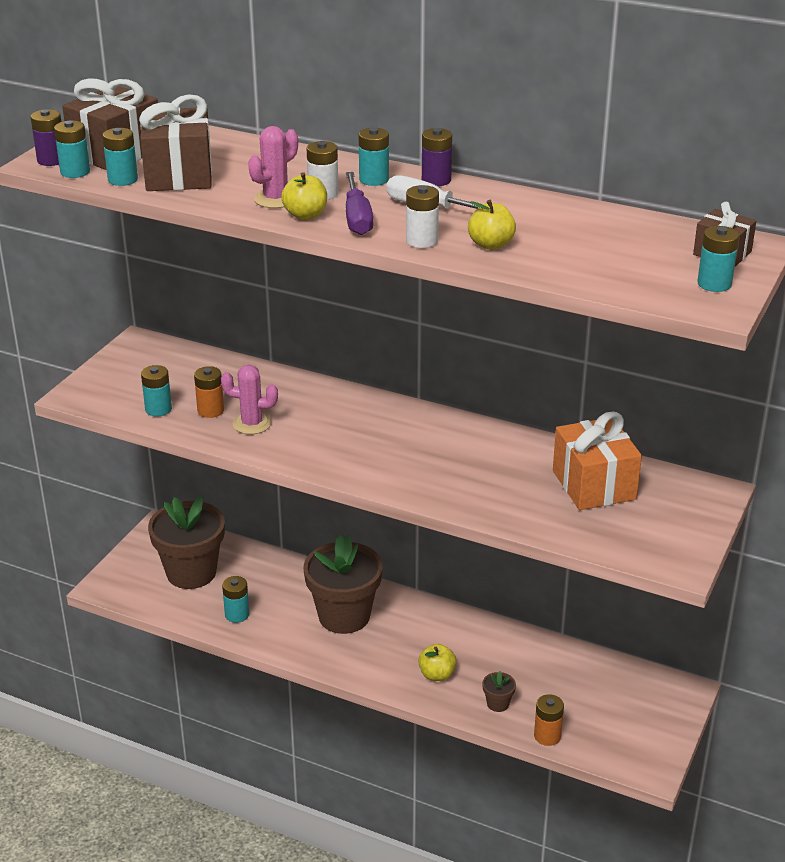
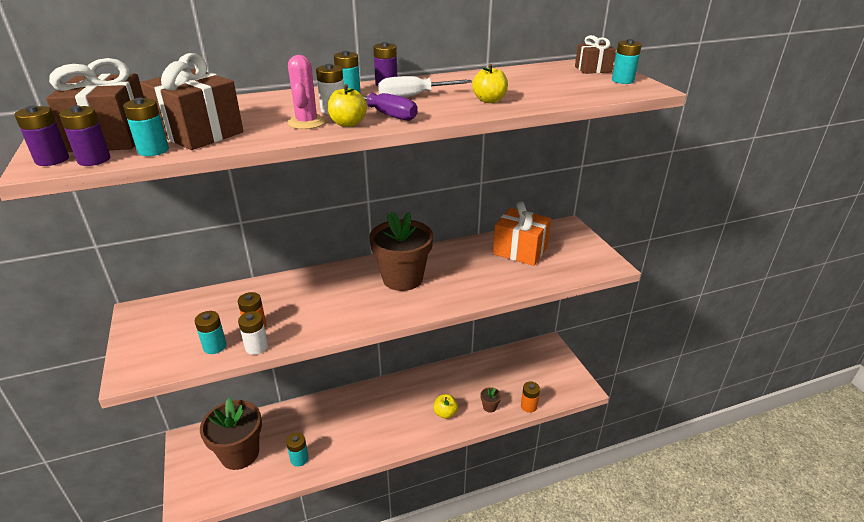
camera: 45 degrees left, 0 degrees up
(75, 172) = (94, 160): turquoise battery -> purple battery
(252, 424) = (295, 319): pink cactus -> none
(344, 616) = (362, 416): brown flower pot -> brown flower pot (402, 278)
(422, 241) = (449, 111): white battery -> white battery (256, 347)

